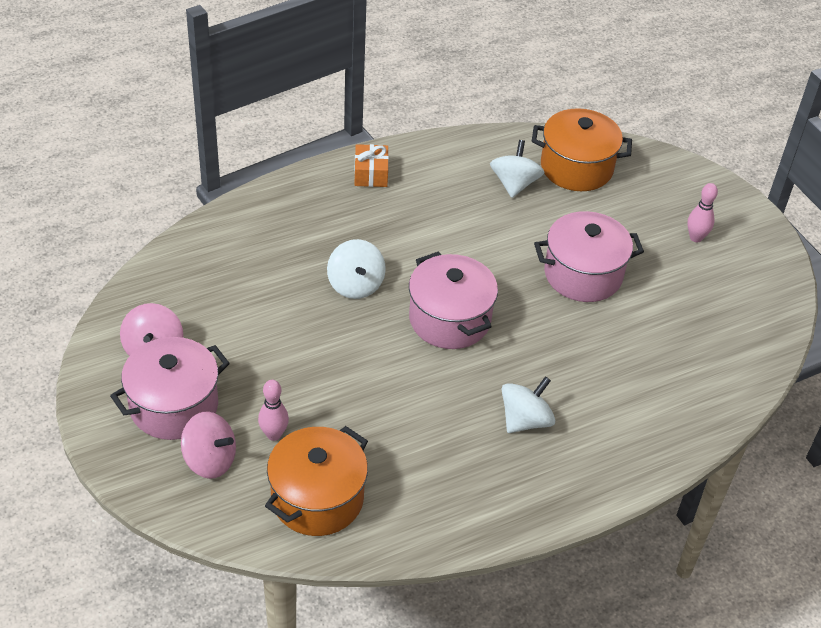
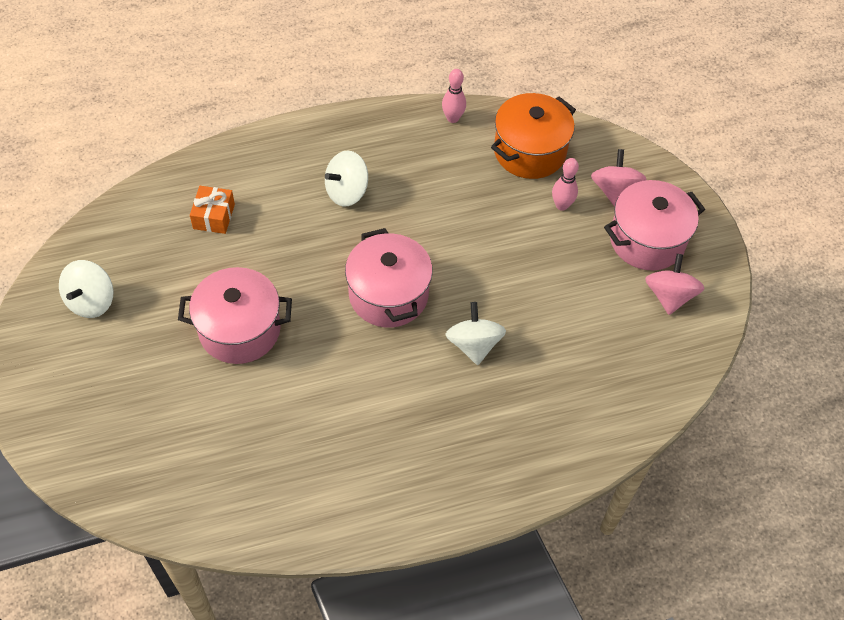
camera: 170 degrees left, 10 degrees up
(210, 460) = (614, 191): pink spinning top -> pink spinning top turned 60 degrees clockwise
(371, 174) = (436, 495): orange gift -> orange gift (214, 216)
(514, 184) = (271, 460): white spinning top -> white spinning top (91, 301)
(576, 167) = (189, 478): orange pot -> none
(696, 238) = (99, 361): pink bowling pin -> pink bowling pin (453, 118)

